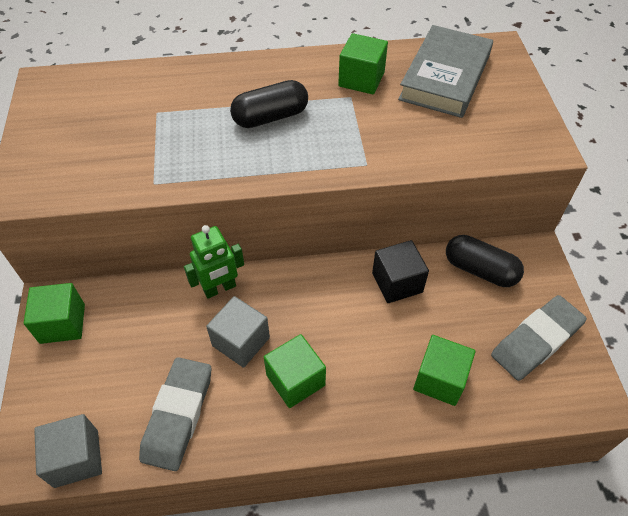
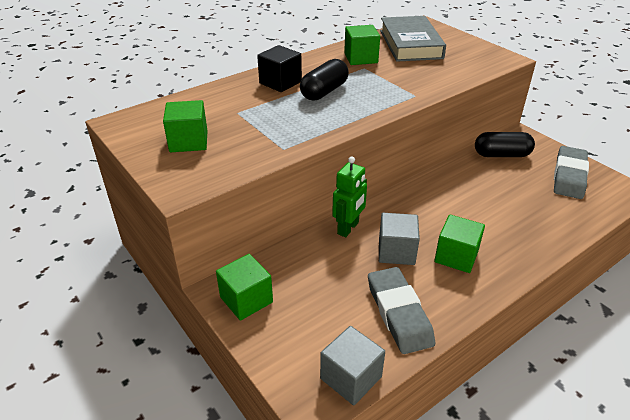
camera: 30 degrees left, 15 degrees down
(397, 282) = (461, 179): black cube -> black cube (280, 82)
(440, 379) = (540, 217): green cube -> green cube (188, 141)

